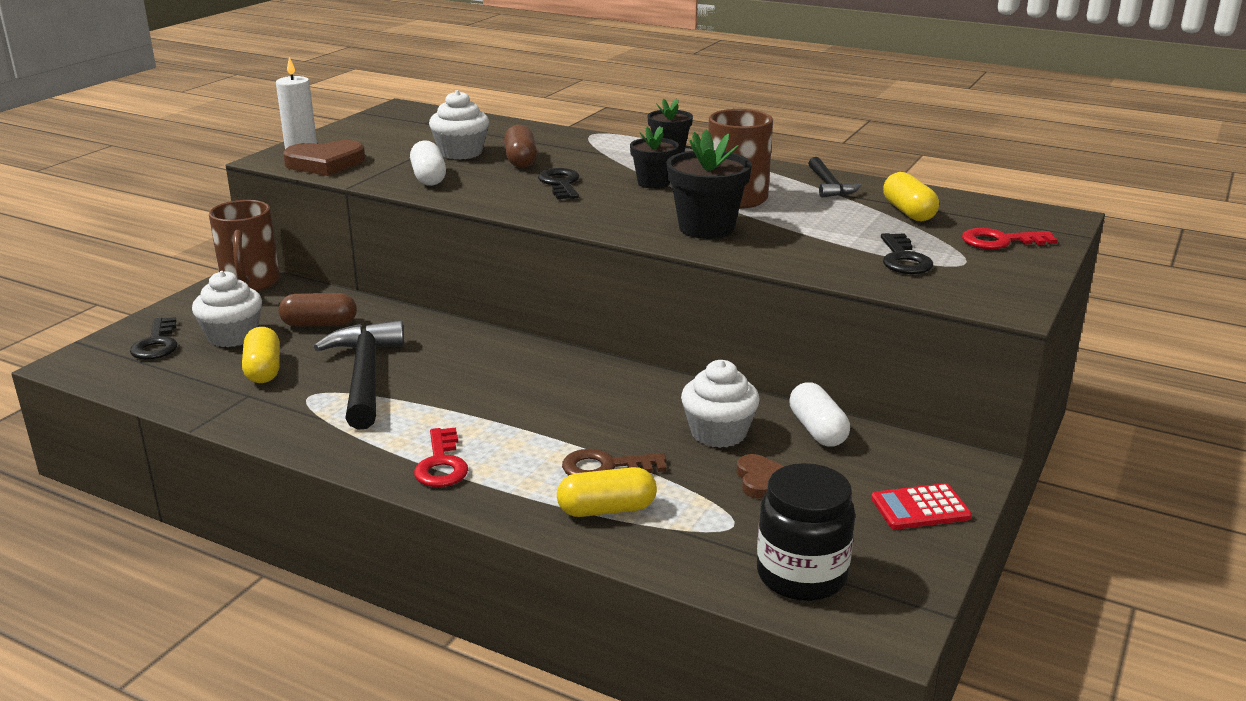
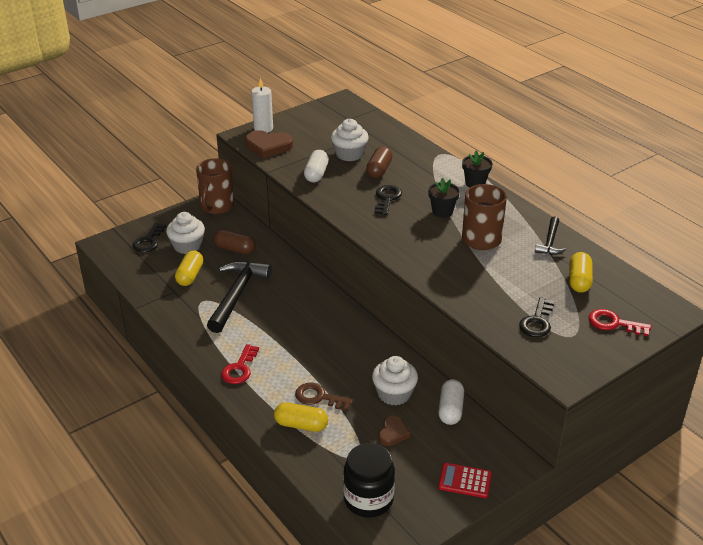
camera: 25 degrees right, 10 degrees up
(706, 228) = (442, 261): black flower pot -> none

